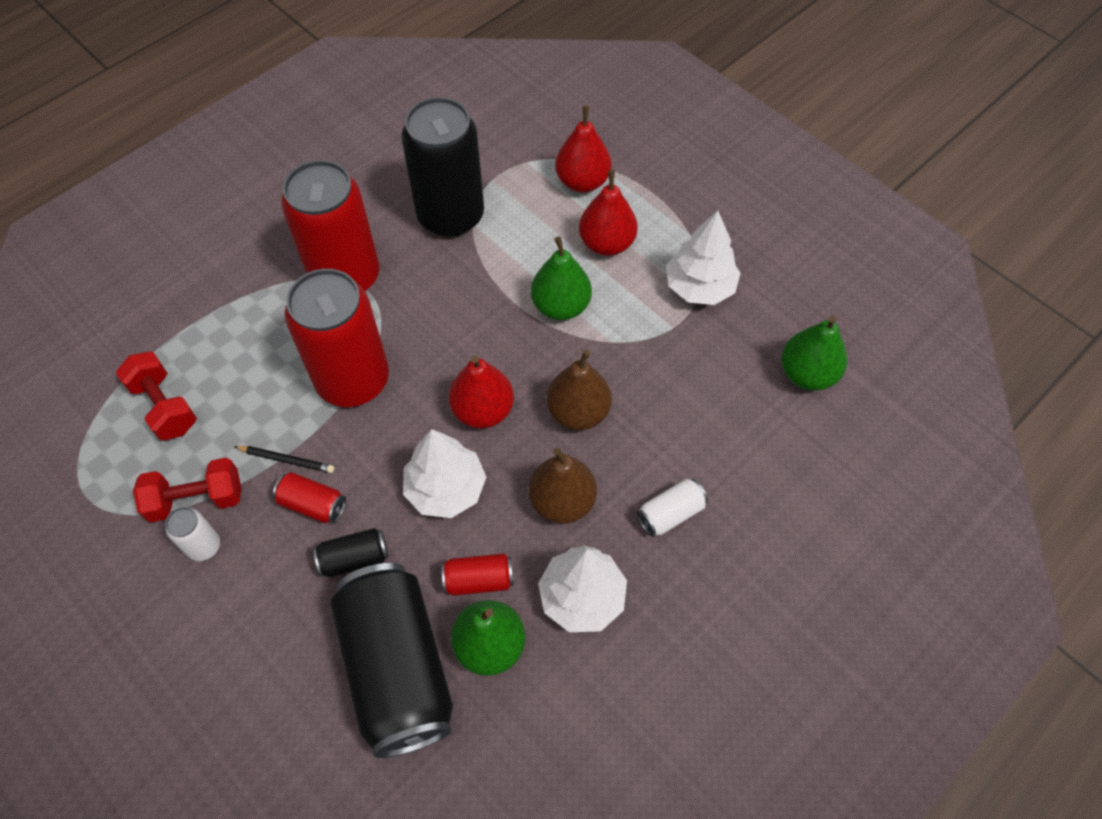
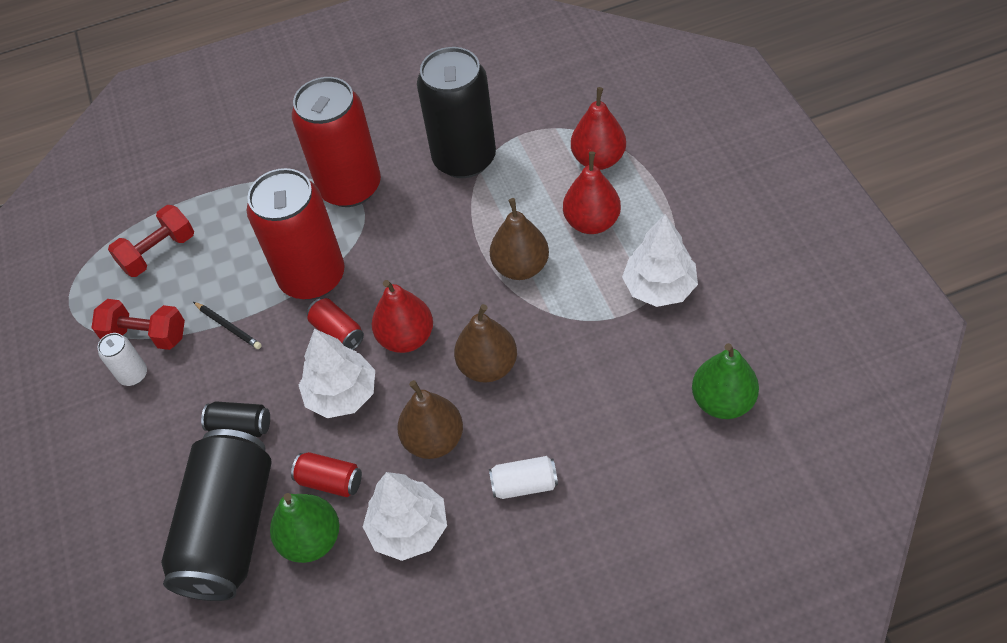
camera: 30 degrees right, 5 degrees down
(164, 406) = (158, 252): red dumbbell -> red dumbbell turned 60 degrees clockwise
(313, 504) = (230, 370): red can -> red can (338, 332)
(561, 306) = (520, 267): green pear -> brown pear

